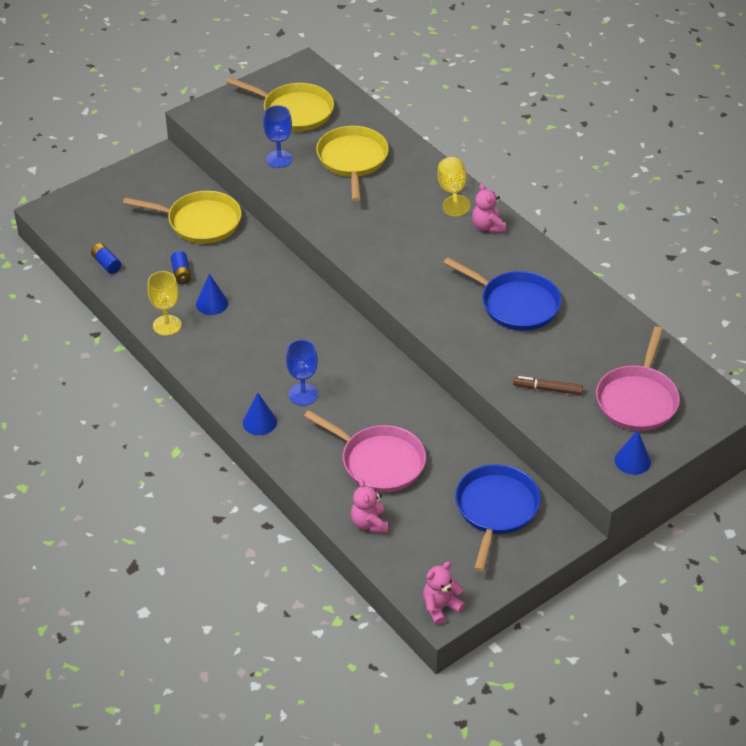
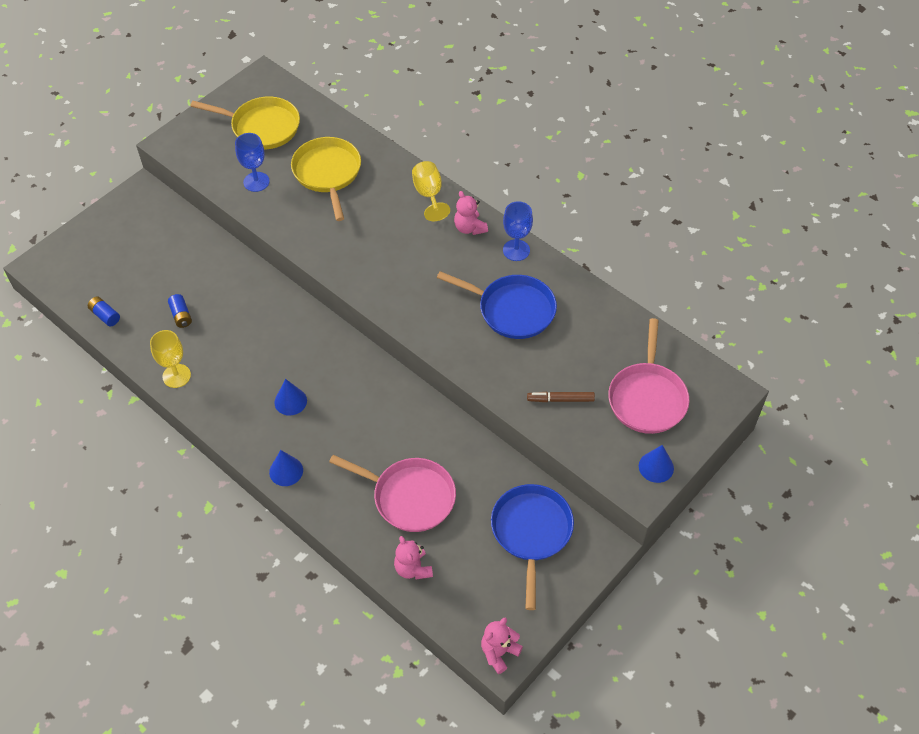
camera: 10 degrees left, 10 degrees up
(200, 222) = (190, 255): yellow pan -> none
(212, 303) = (216, 344): blue cone -> blue cone (290, 401)
(303, 394) = (323, 433): blue goblet -> blue goblet (516, 250)

